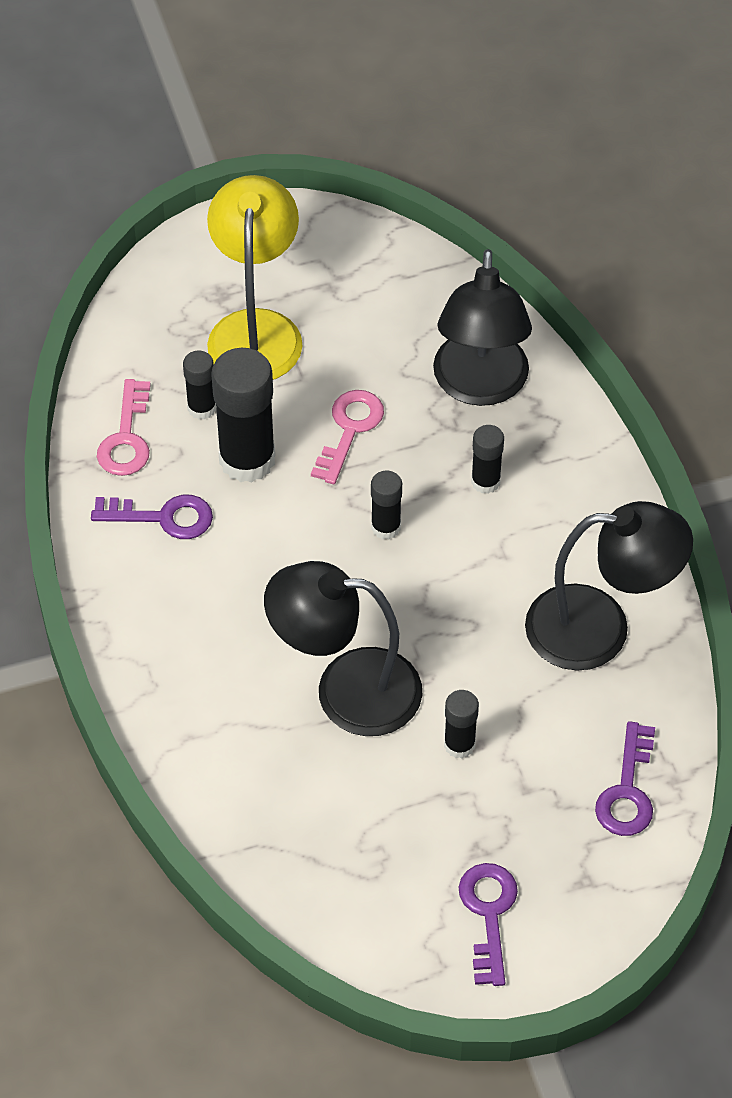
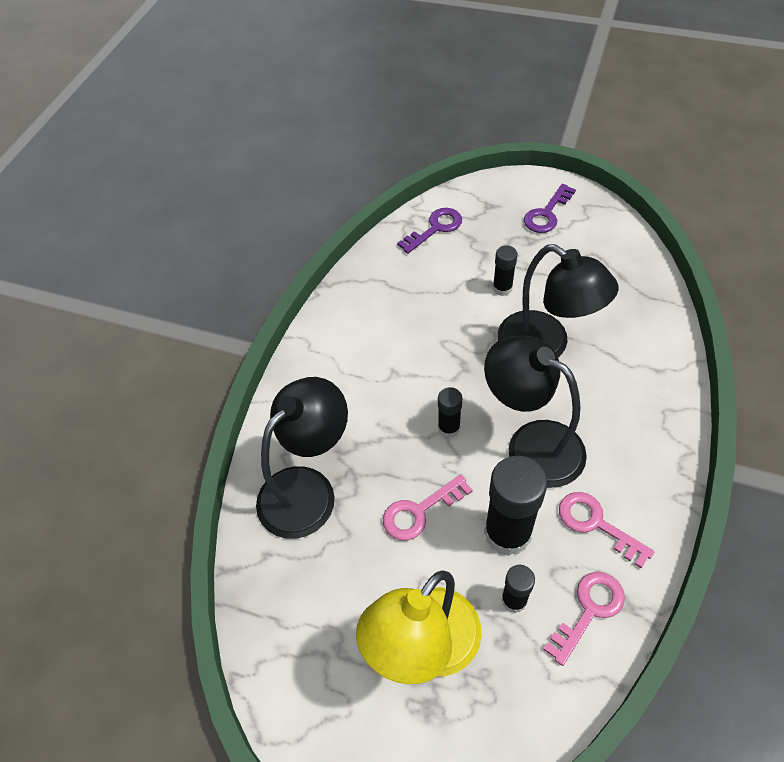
camera: 140 degrees left, 0 degrees up
(163, 517) = (596, 524): purple key -> pink key
(485, 481) = (363, 421): black glue stick -> none
(599, 628) = (377, 304): black lamp -> black lamp (531, 444)

